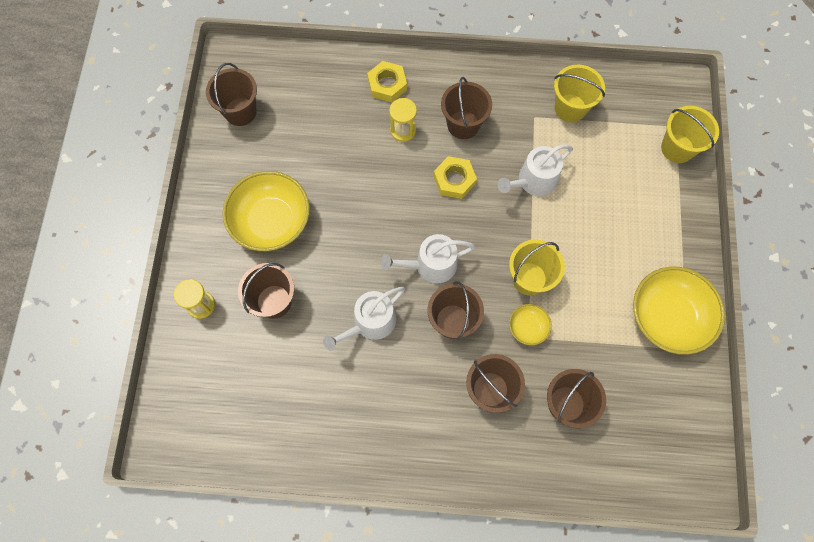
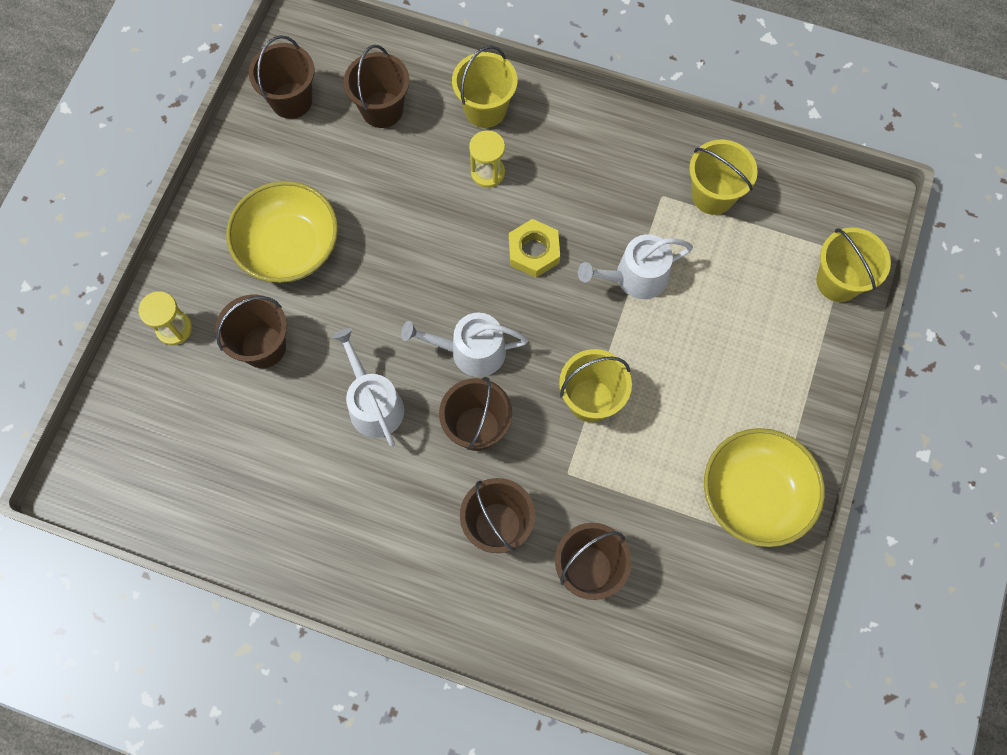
camera: 15 degrees right, 0 degrees up
(370, 323) = (373, 404): white watering can -> white watering can turned 90 degrees clockwise
(387, 85) = (485, 109): yellow nut -> yellow bucket
(463, 125) = (567, 183): brown bucket -> brown bucket (382, 109)
(527, 327) = (569, 461): yellow bowl -> none

